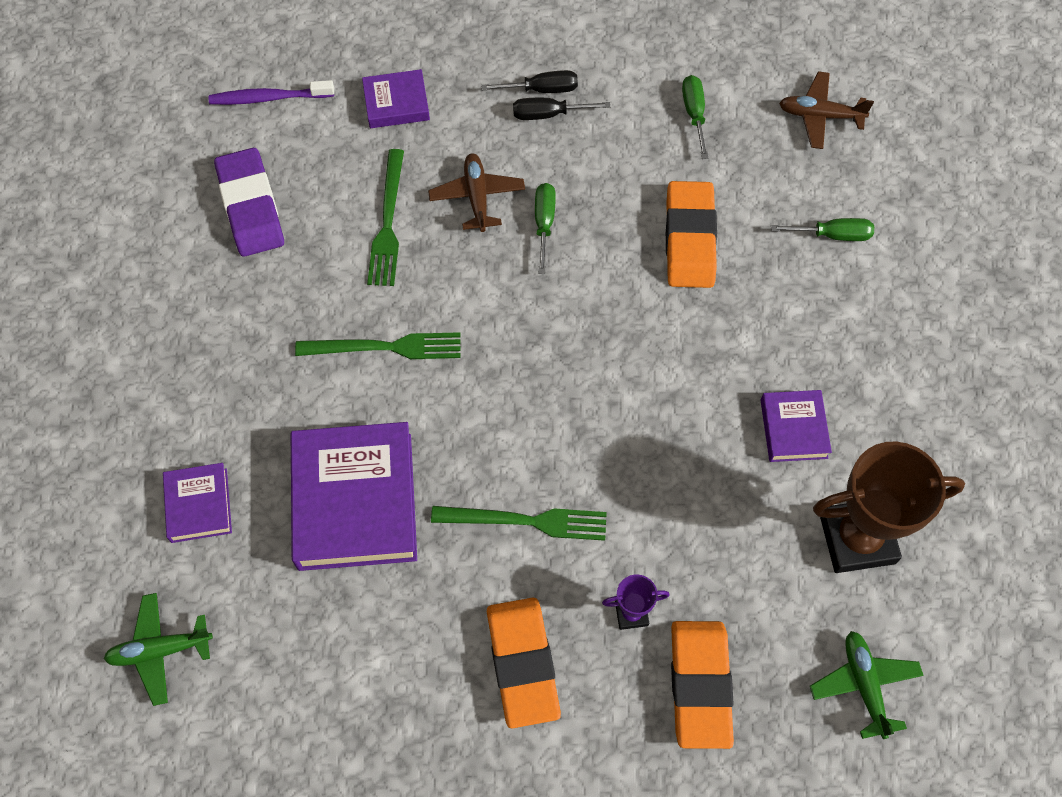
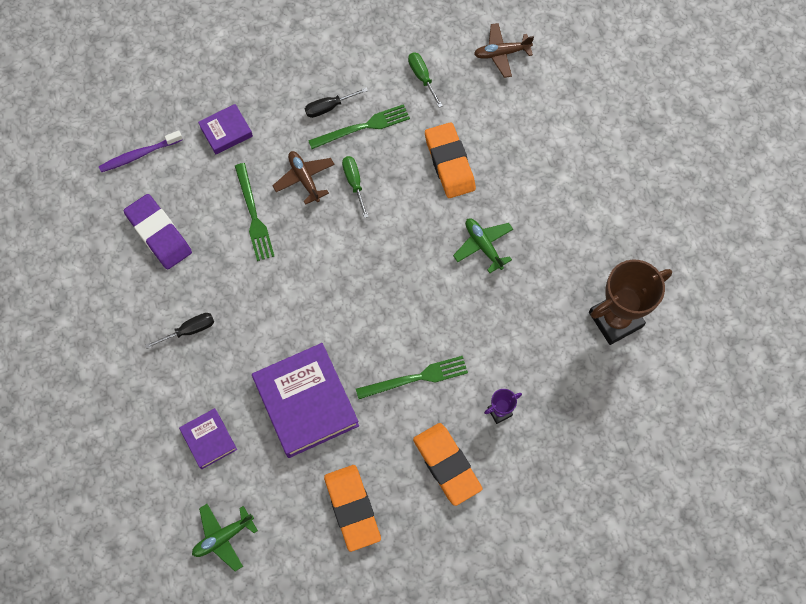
camera: 20 degrees left, 5 degrees up
(385, 347) = (285, 298): green fork -> green fork (363, 127)
(541, 89) = (318, 91): black screwdriver -> black screwdriver (189, 330)
(700, 685) = (555, 440): orange eraser -> orange eraser (352, 508)
(794, 429) = (555, 264): purple book -> none
(832, 235) = (536, 131): green screwdriver -> none
(864, 685) = (648, 405): green plane -> green plane (483, 246)

